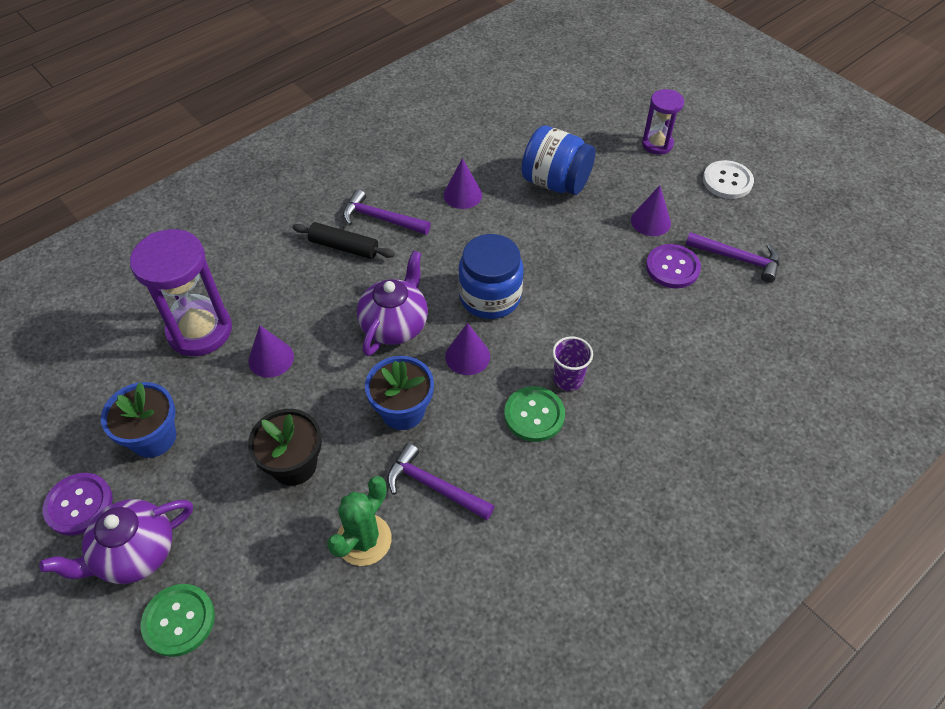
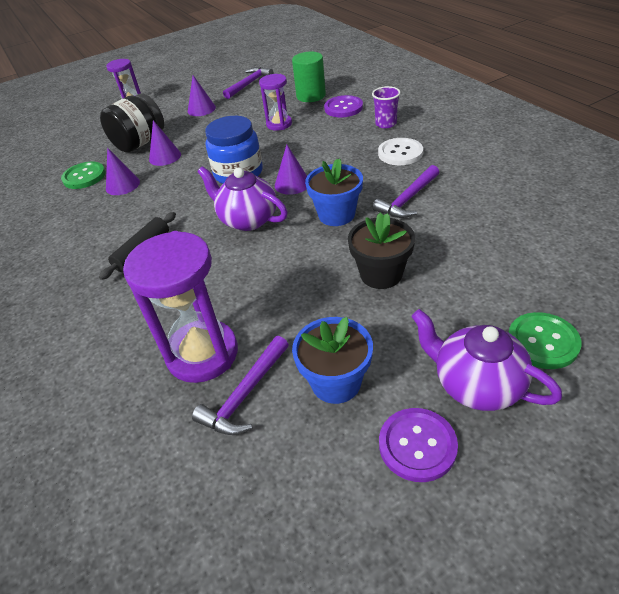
camera: 75 degrees left, 10 degrees down
(134, 554) = (476, 384): purple teapot -> purple teapot turned 150 degrees clockwise
(271, 358) = (258, 295): purple cone -> purple cone (165, 157)
(364, 540) = (454, 232): green cactus -> none
(381, 219) = (121, 229): purple hammer -> purple hammer (245, 395)
(534, 415) = (352, 157): green button -> green button (84, 177)
(555, 182) = (140, 143): blue jar -> black jar
(568, 379) = (325, 143): purple cup -> purple cup (386, 124)
(616, 317) = (279, 124): none -> purple hourglass
(672, 267) = (245, 104): purple button -> purple button (343, 108)
(709, 343) = (311, 96): none -> green cylinder
(727, 181) = (183, 83): white button -> white button (400, 153)

